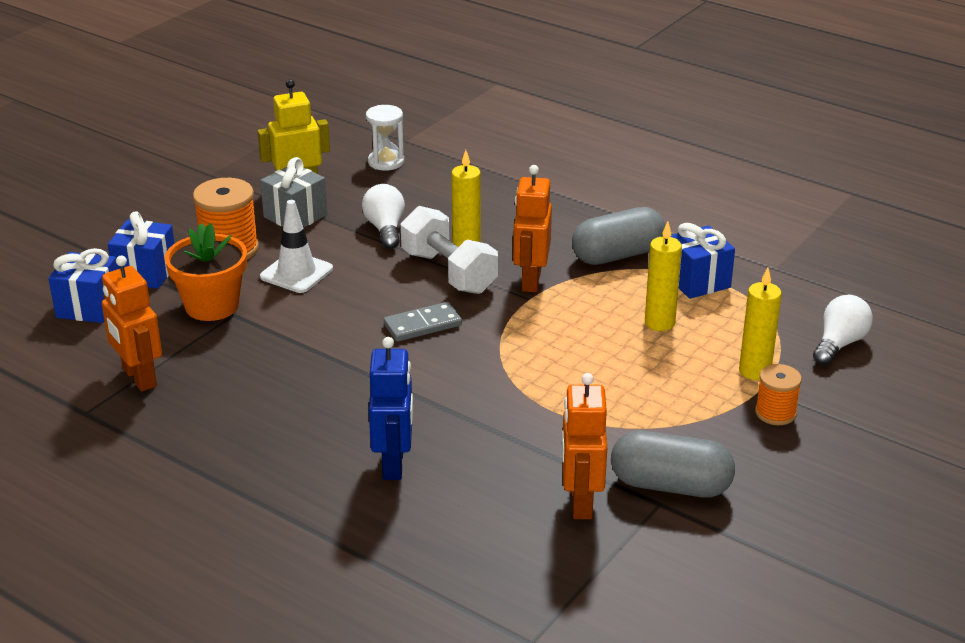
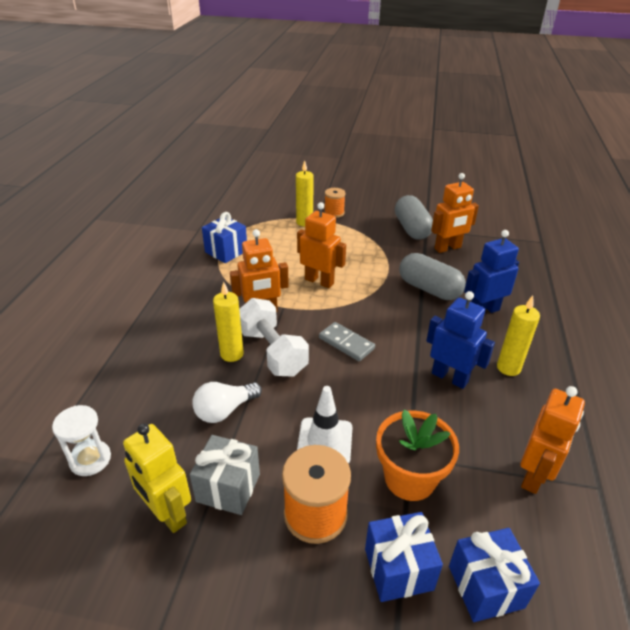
camera: 115 degrees left, 5 degrees up
(304, 380) = (450, 377): none -> blue robot
(449, 272) = (272, 352): white dumbbell -> white dumbbell turned 60 degrees counterclockwise
(568, 340) = (319, 281): none -> orange robot
(617, 255) = (209, 284): grey capsule -> grey capsule (429, 289)
(659, 323) = (279, 255): yellow candle -> yellow candle (508, 368)
(839, 344) = (263, 205): white light bulb -> none

